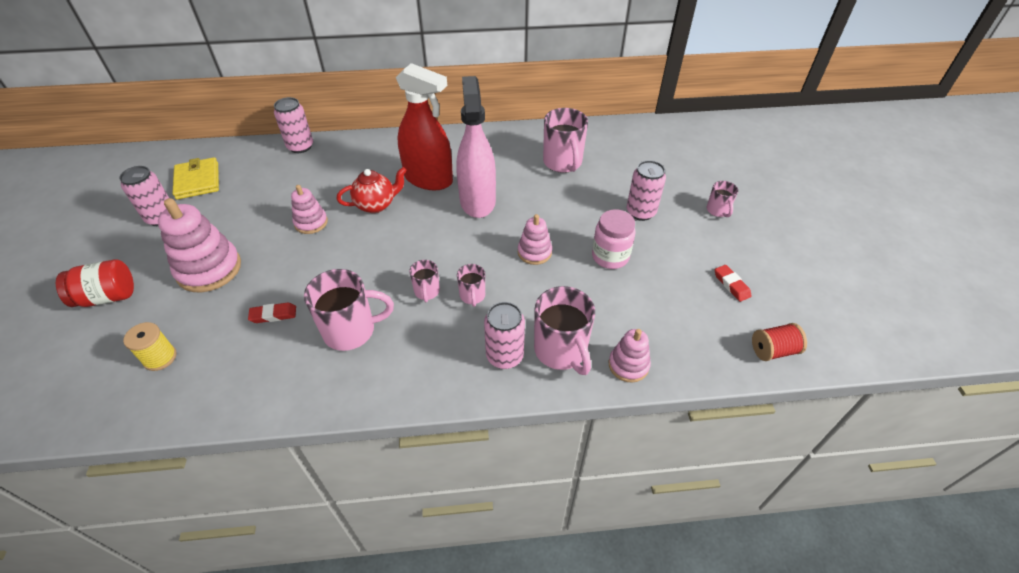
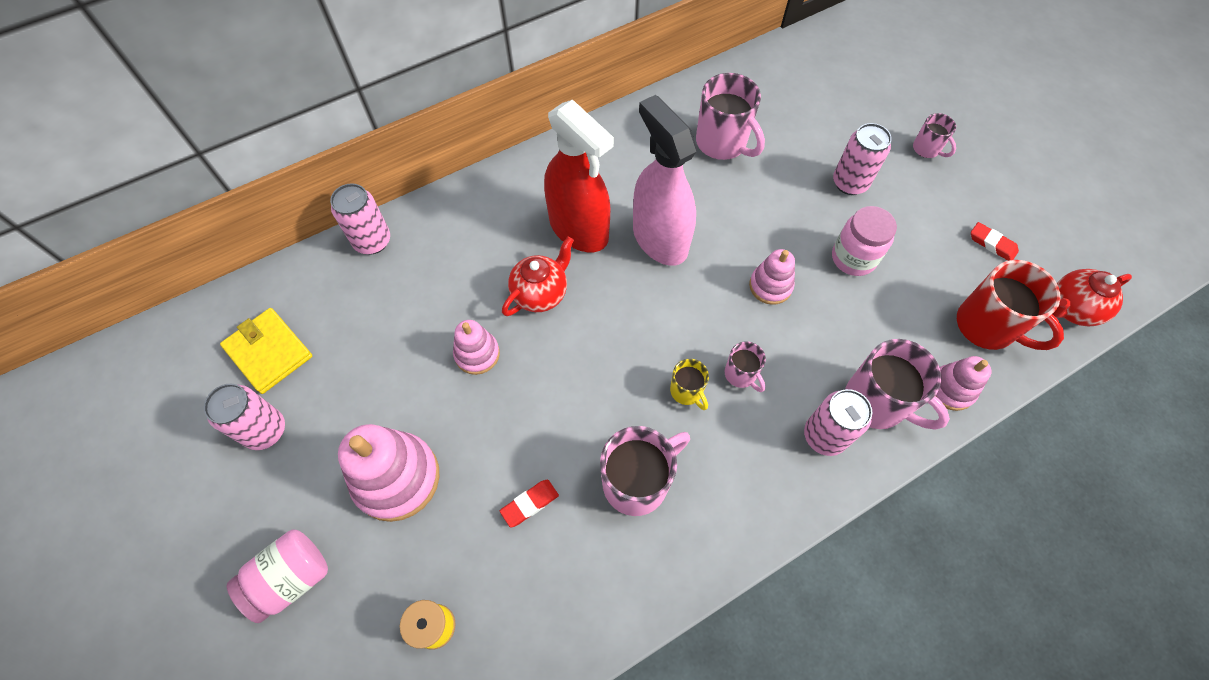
camera: 25 degrees left, 15 degrees up
(107, 297) = (291, 578): red jar -> pink jar
(427, 292) = (687, 391): pink mug -> yellow mug
(428, 179) = (579, 229): red spray bottle -> red spray bottle turned 45 degrees clockwise
(689, 336) = (987, 326): none -> red mug
(773, 350) = (1071, 309): red spool -> red teapot

